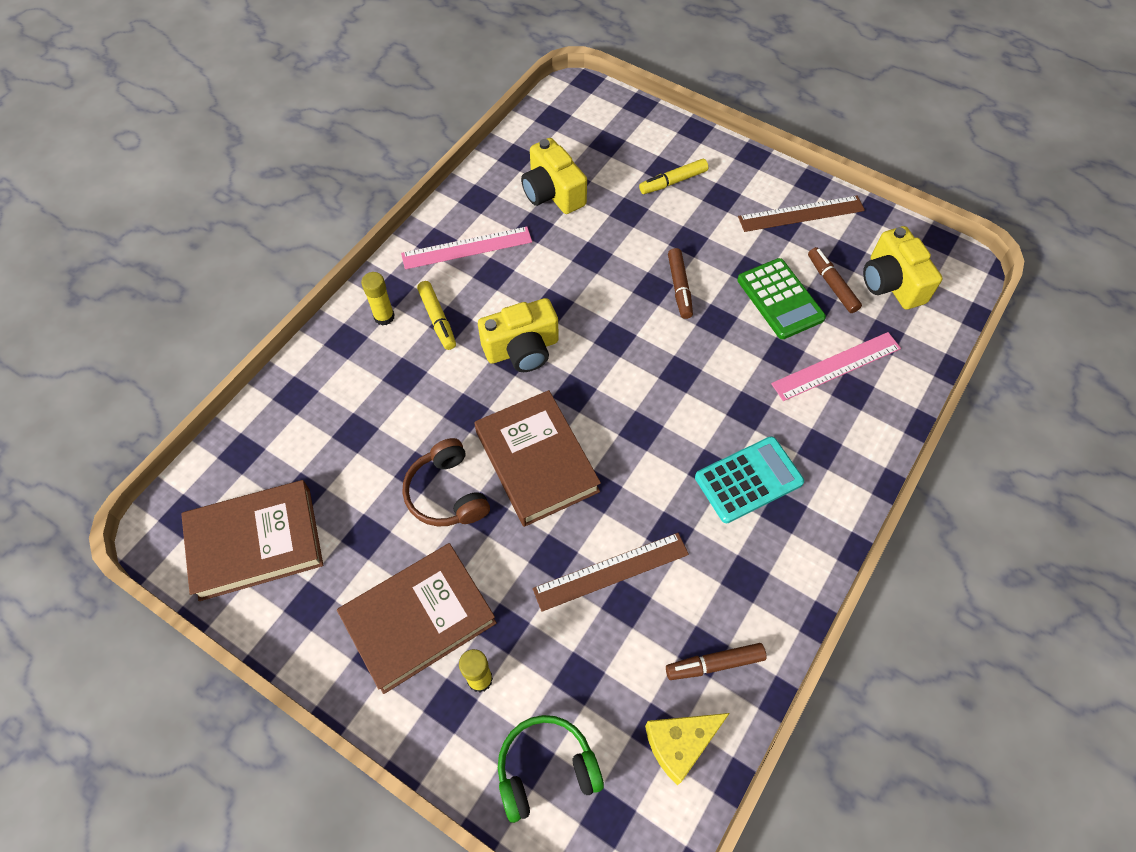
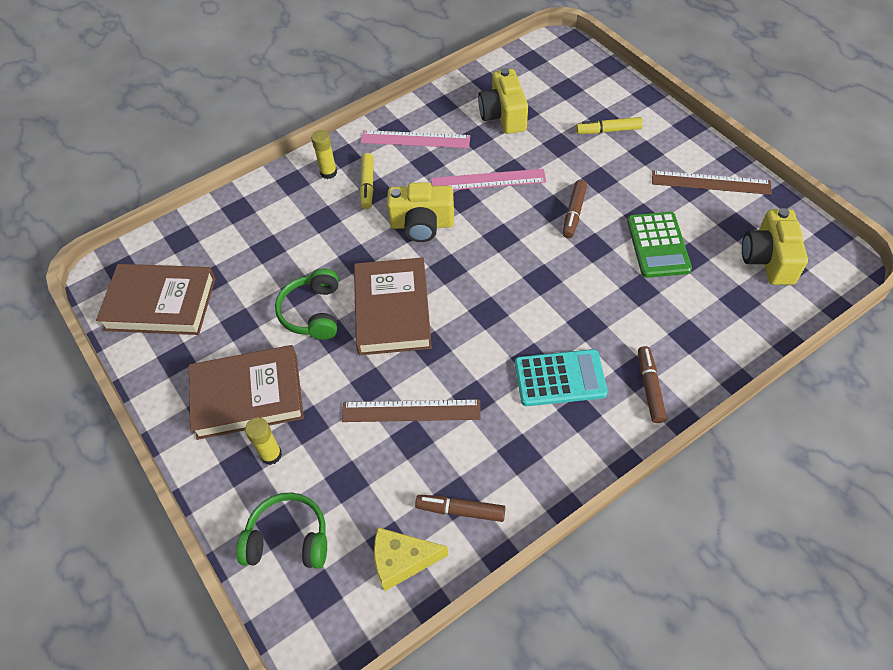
camera: 25 degrees right, 5 degrees down
(447, 493) = (313, 312): brown headphones -> green headphones
(831, 284) = (711, 246): brown marker -> brown marker (650, 387)
(836, 366) = (683, 312): pink ruler -> pink ruler (488, 180)

